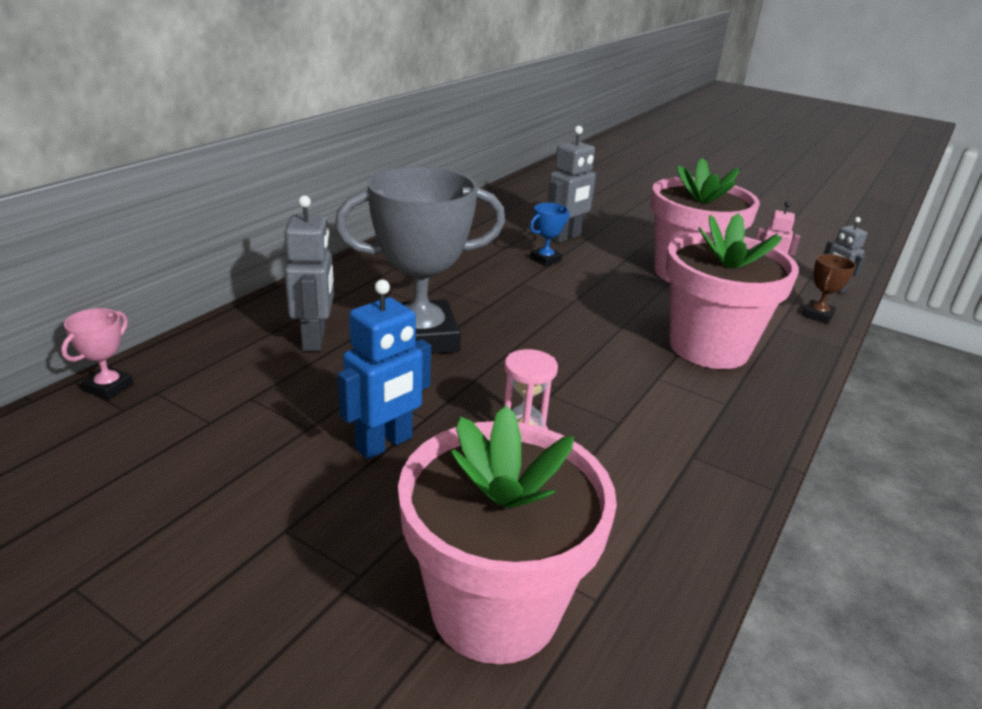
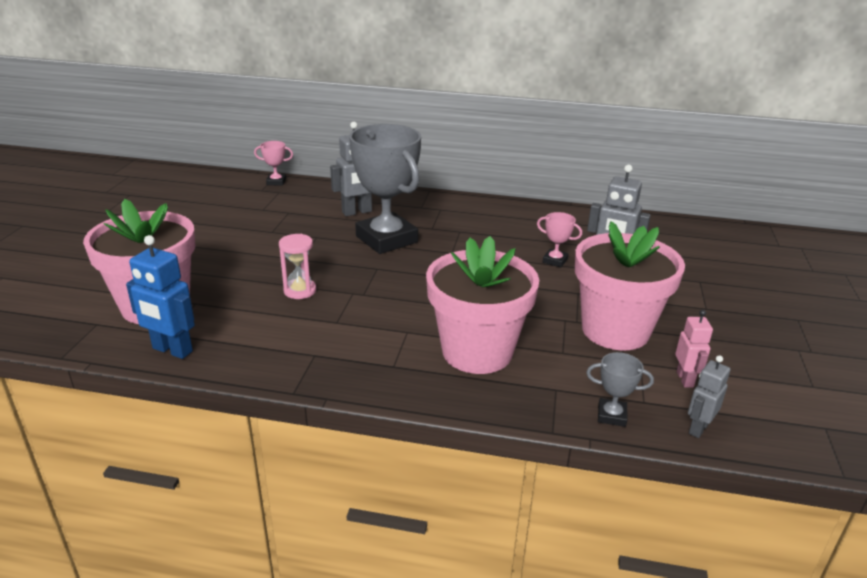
camera: 70 degrees right, 0 degrees up
(385, 444) = (269, 253): blue robot -> blue robot (172, 350)
(545, 259) = (555, 261): blue trophy -> pink trophy
(818, 315) = (611, 415): brown trophy -> grey trophy

